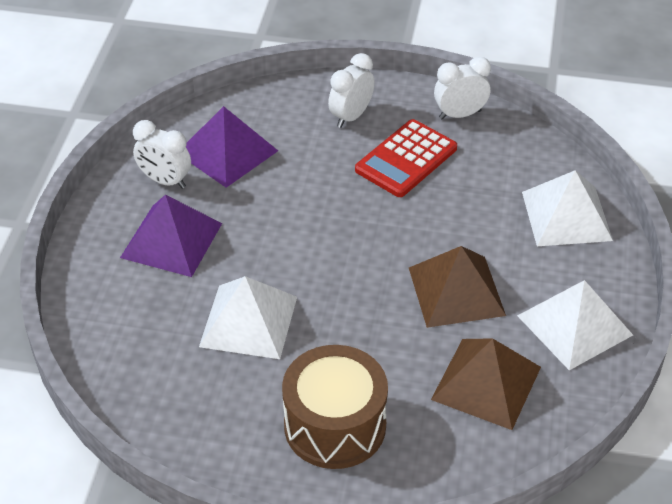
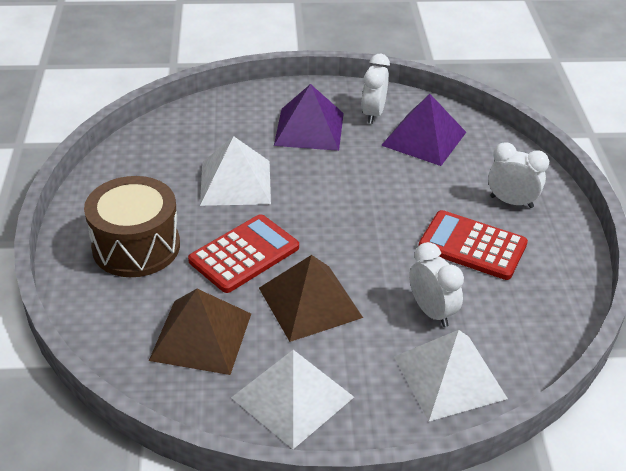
camera: 75 degrees right, 5 degrees down
(373, 331) = (244, 254): none -> red calculator
(460, 114) = (560, 276): white clock -> white clock (432, 312)

